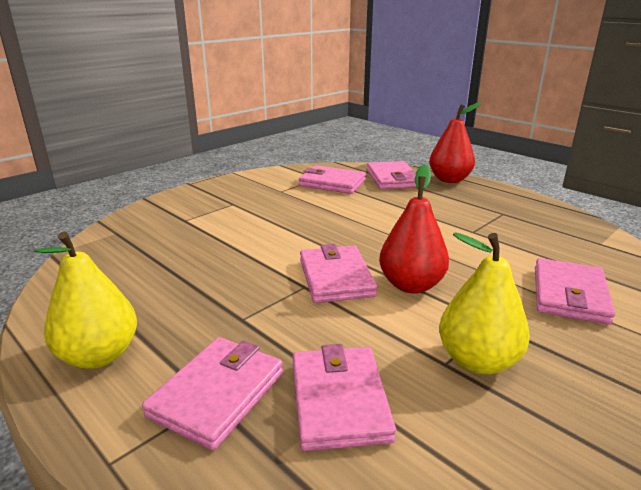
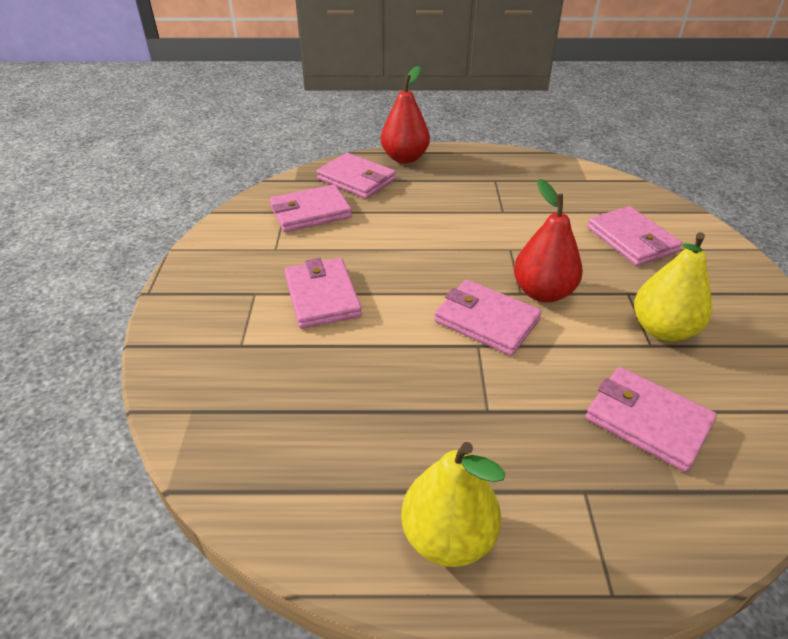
camera: 45 degrees left, 15 degrees up
(218, 394) = (582, 483): pink wallet -> pink wallet (322, 296)

